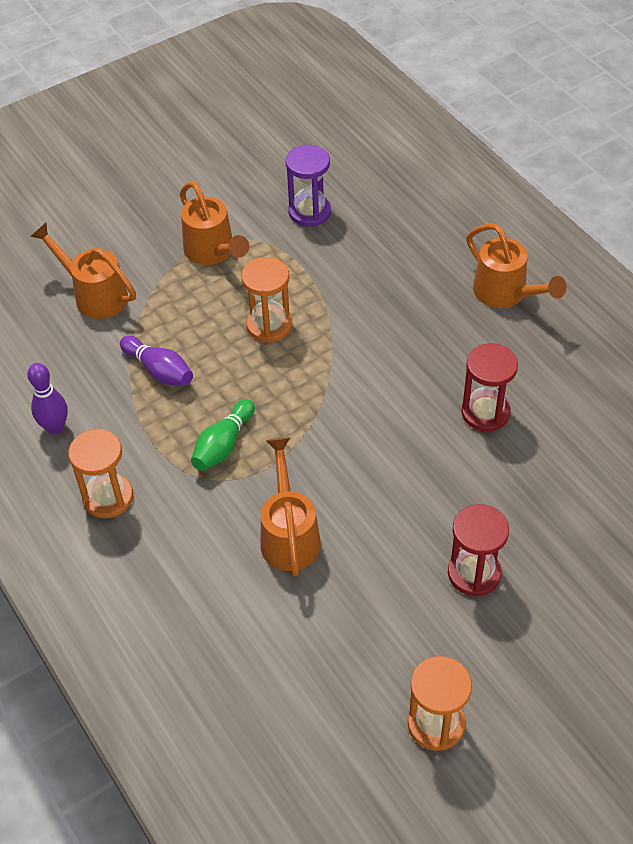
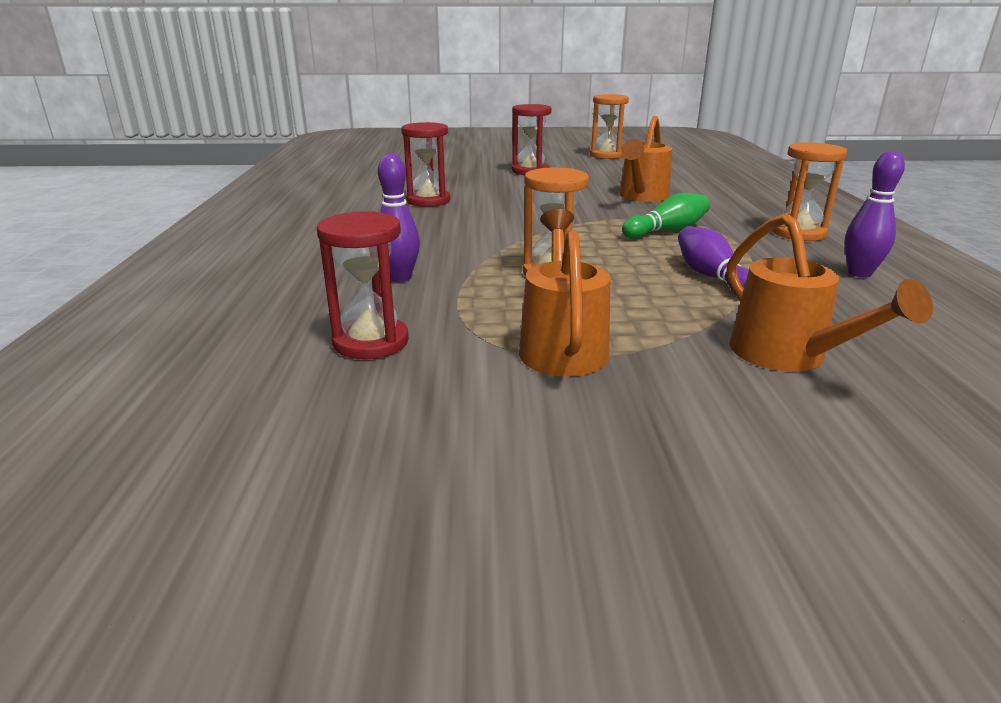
camera: 150 degrees left, 25 degrees down
(309, 212) = (371, 342): purple hourglass -> red hourglass
(360, 272) = (400, 278): none -> purple bowling pin
(505, 293) = (296, 234): orange watering can -> none

